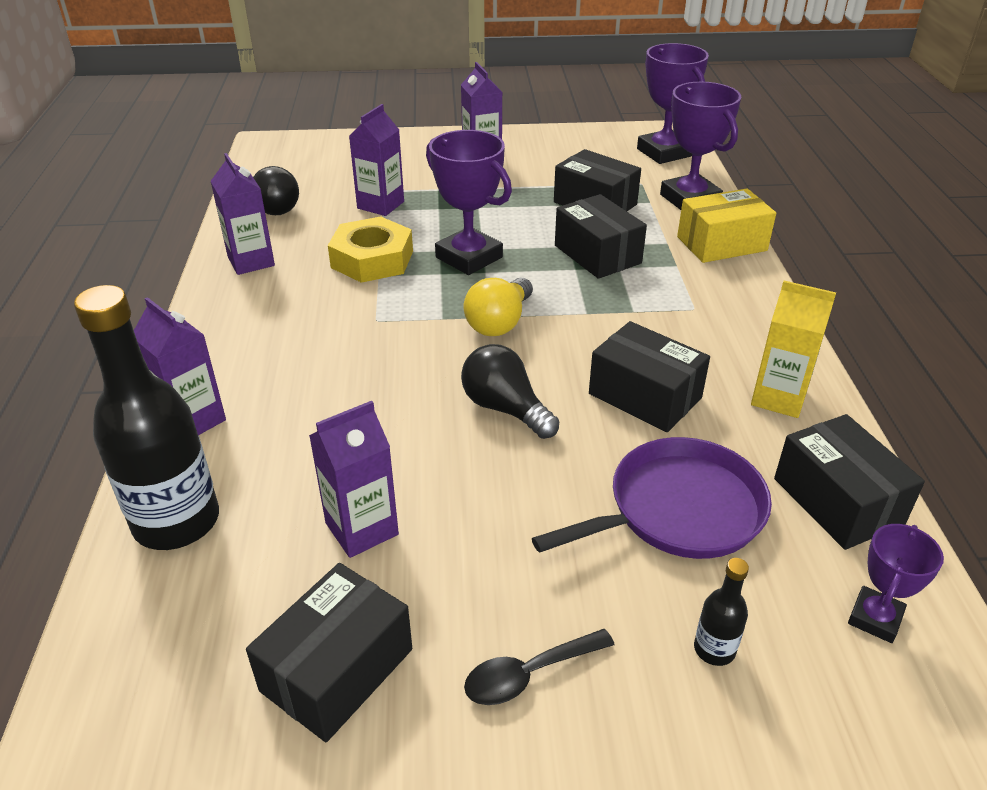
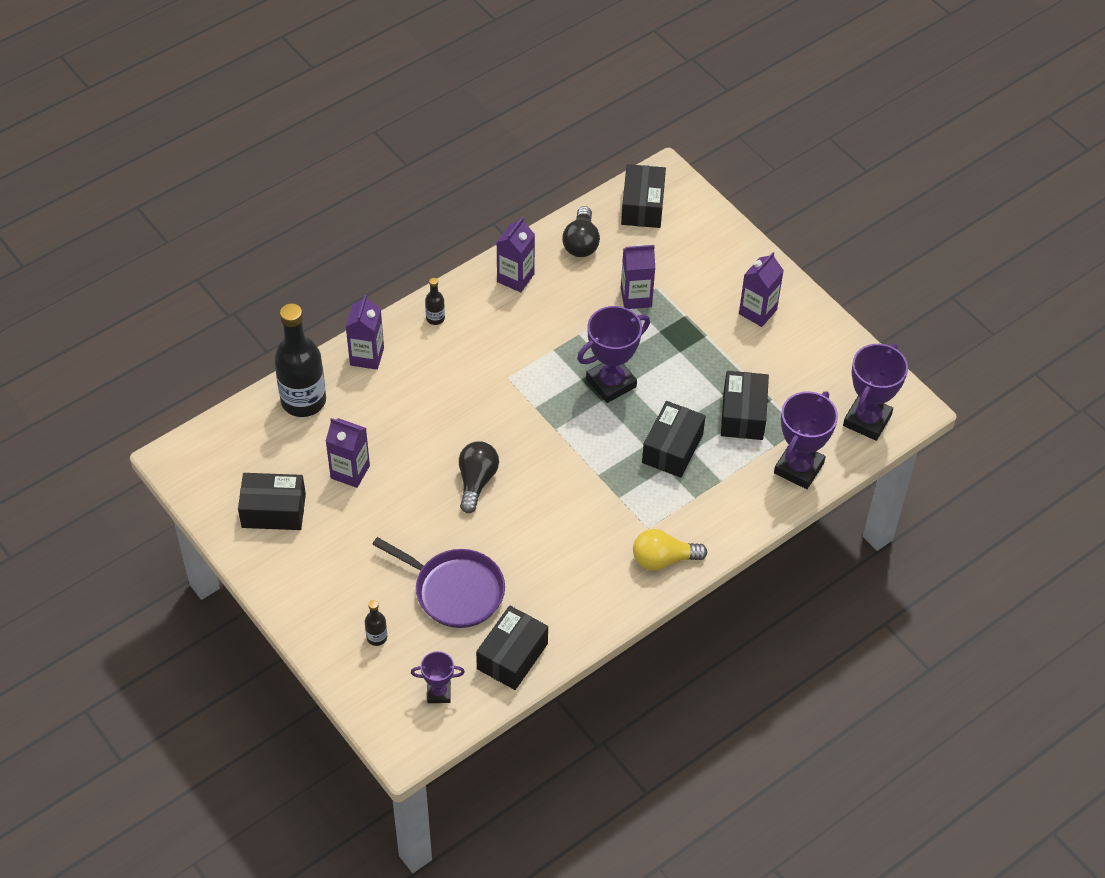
camera: 55 degrees right, 15 degrees up
(219, 338) = (435, 318): none -> black bottle
(372, 259) = (567, 335): yellow nut -> none
(469, 257) = (611, 383): purple trophy -> purple trophy turned 45 degrees clockwise
(499, 322) = (552, 437): yellow light bulb -> yellow light bulb (663, 559)
(528, 674) = (317, 577): black spoon -> none
(645, 396) = (536, 539): black box -> black box (642, 206)
(721, 244) = (746, 512): yellow box -> none
(778, 398) = (584, 603): yellow carton -> none

